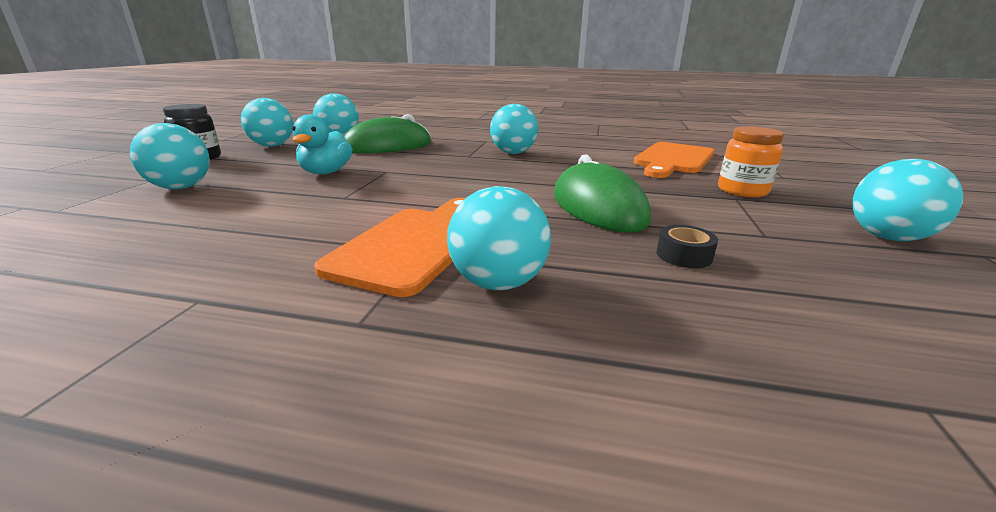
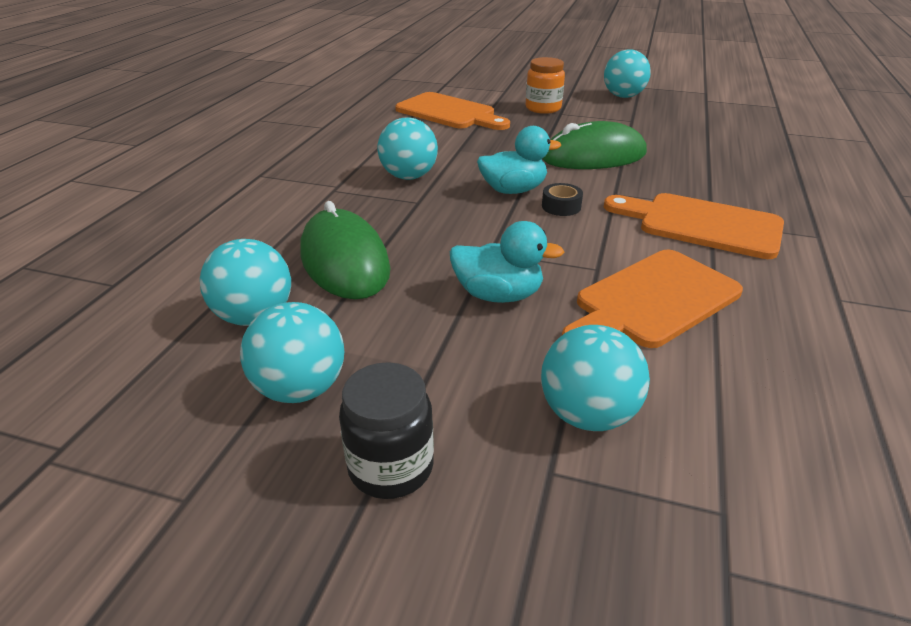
camera: 85 degrees left, 10 degrees up
(281, 210) = (652, 301): none -> orange cutting board
(494, 177) = (513, 190): none -> turquoise duck
(498, 283) = (744, 197): turquoise ball -> none
(684, 255) = (674, 145): black tape -> black tape (561, 206)

